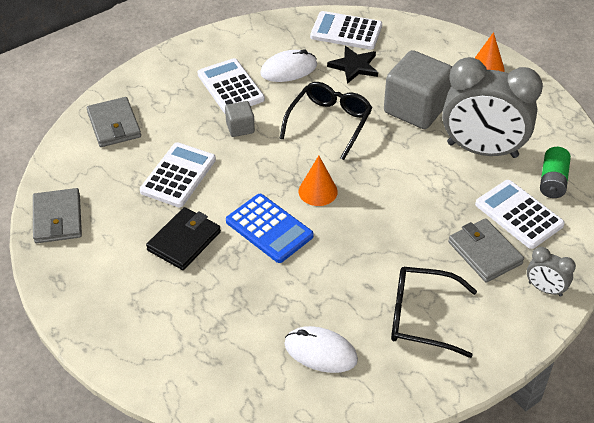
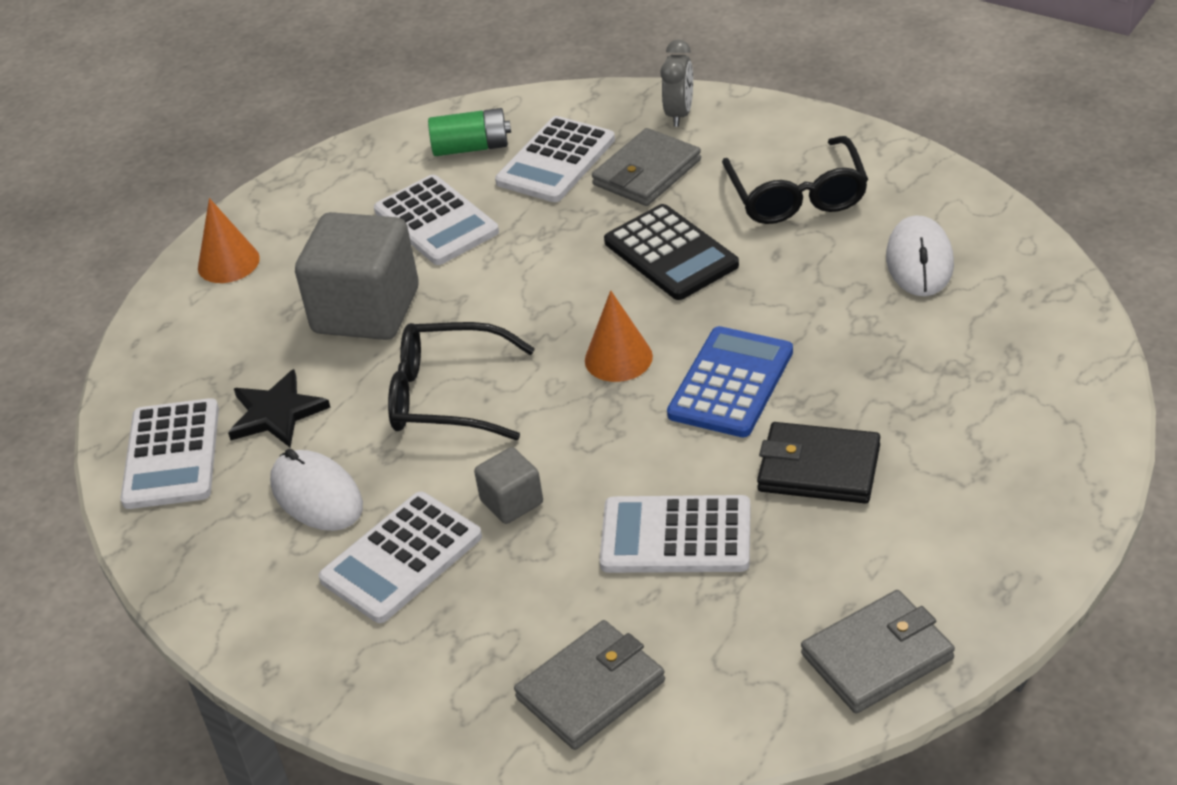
camera: 105 degrees left, 5 degrees down
(395, 239) = (670, 254): none -> black calculator
(482, 150) = (436, 222): grey clock -> white calculator

